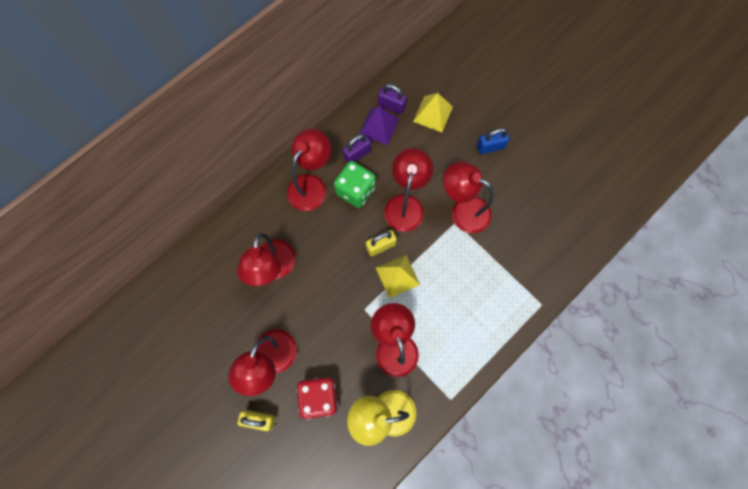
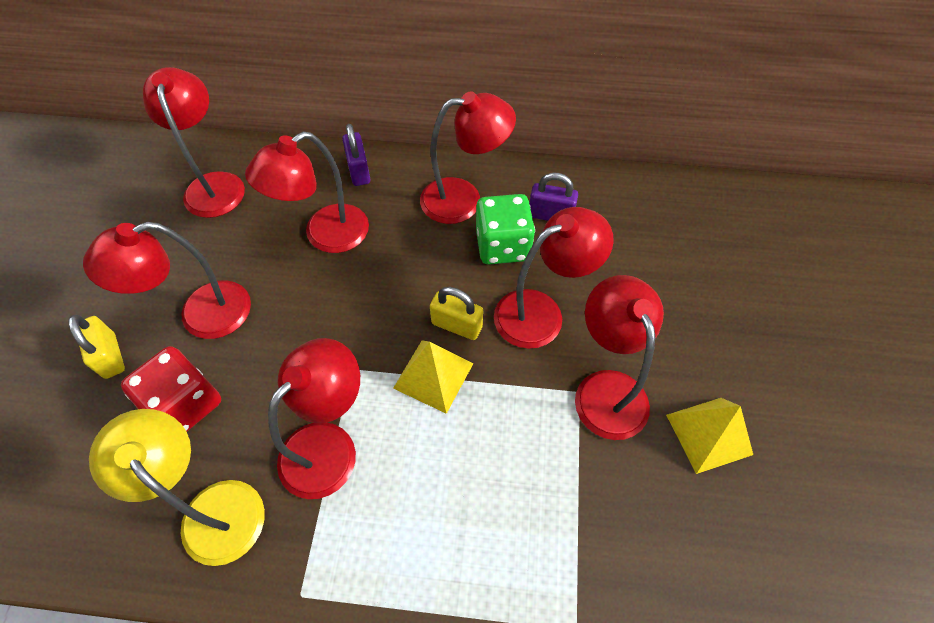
camera: 50 degrees right, 15 degrees down
(184, 302) = (214, 184): none -> red lamp
(379, 126) = (609, 211): purple pyramid -> none
(391, 106) = (650, 205): purple padlock -> purple padlock (359, 171)
(433, 114) = (694, 254): yellow pyramid -> yellow pyramid (709, 434)
(490, 147) = (733, 355): blue padlock -> none

